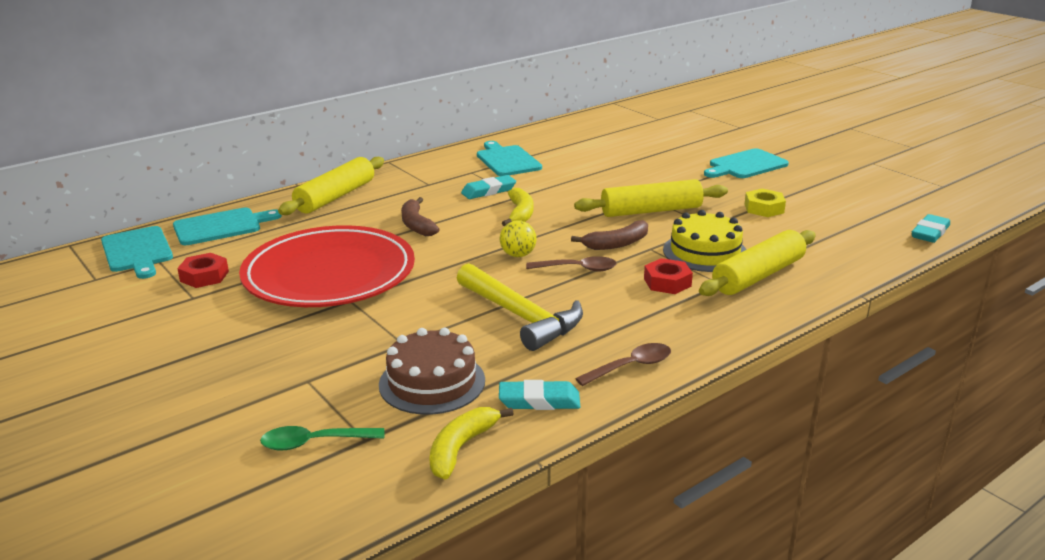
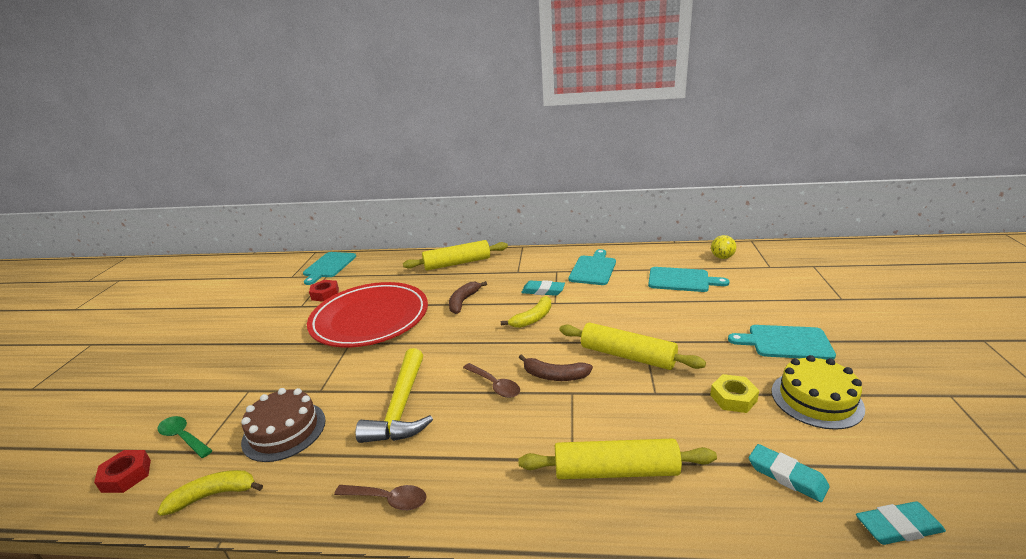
camera: 45 degrees right, 0 degrees up
(221, 226) = (380, 264): turquoise cutting board -> turquoise cutting board (681, 280)
(518, 255) = (479, 353): yellow ball -> yellow ball (722, 257)
(539, 401) = (300, 488): turquoise eraser -> turquoise eraser (786, 476)
(667, 282) = (533, 433): red nut -> red nut (126, 476)
(705, 252) = (608, 419): yellow cake -> yellow cake (816, 399)

